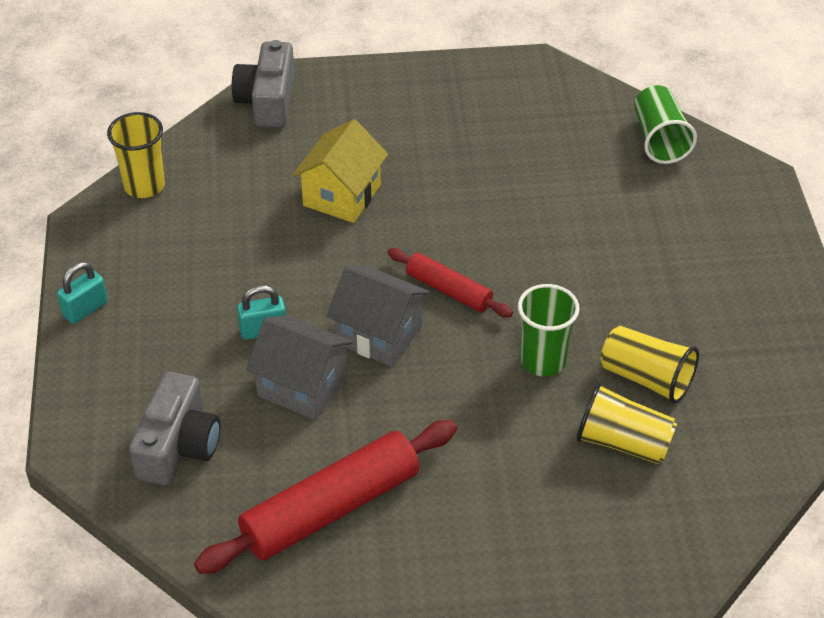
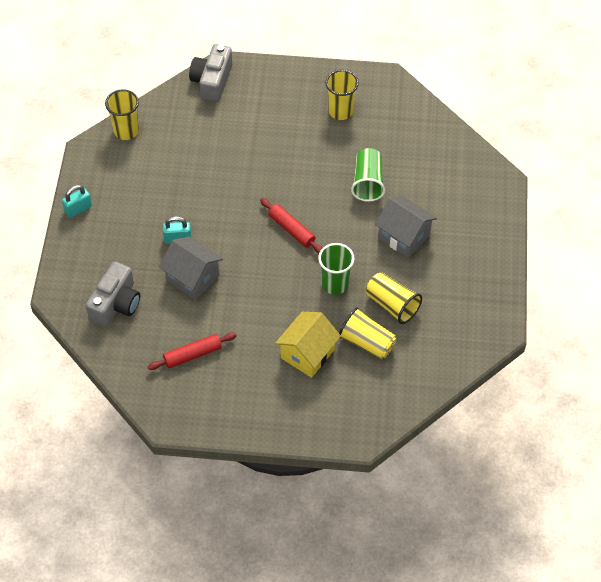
camera: 10 degrees right, 10 degrees up
(331, 508) = (192, 354): red rolling pin -> red rolling pin, size x0.55
(342, 195) = (243, 156): yellow house -> yellow house (307, 354)
(379, 334) = (244, 252): grey house -> grey house (404, 236)
(479, 115) = (340, 111): none -> yellow cup
(659, 139) = (448, 145): green cup -> green cup (367, 182)

